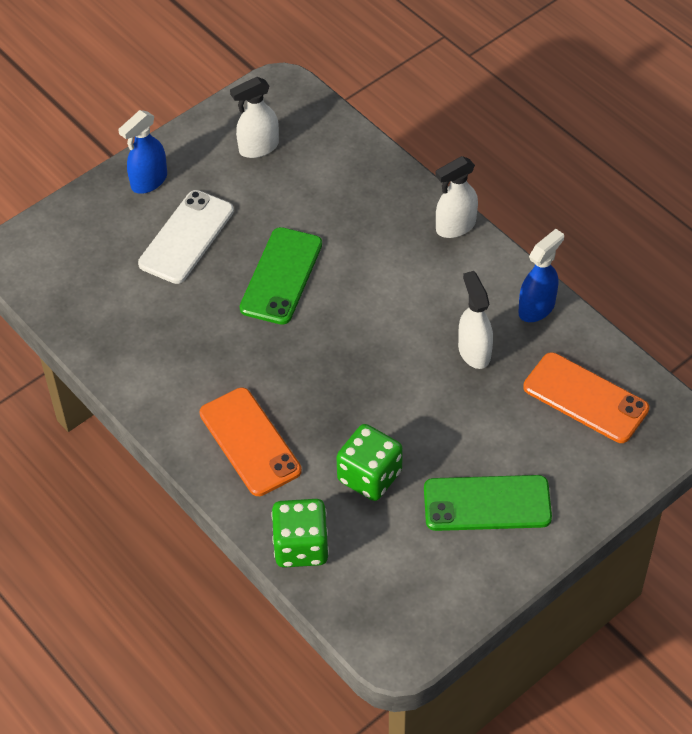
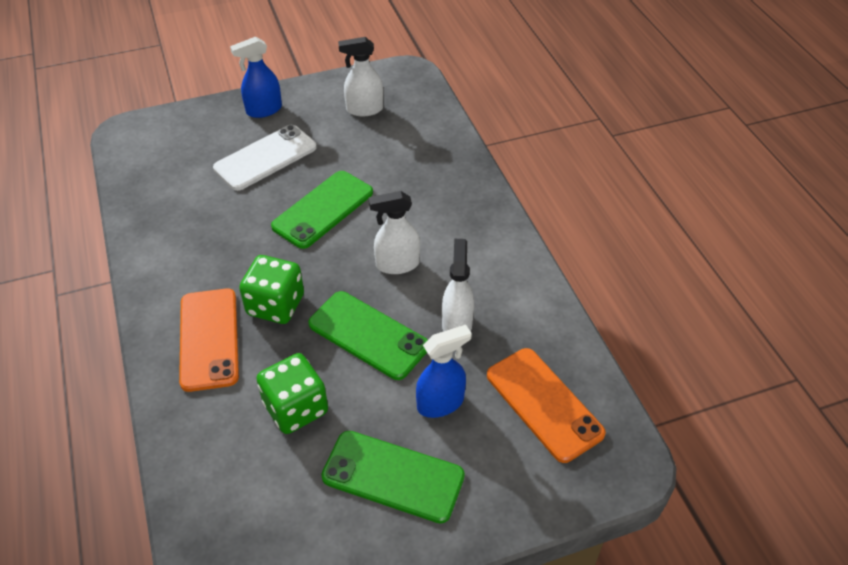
camera: 20 degrees right, 5 degrees down
(301, 546) = (192, 454): green dice -> green dice (275, 305)
(398, 388) = (368, 335): none -> green phone
(455, 226) = (495, 213): white spray bottle -> white spray bottle (397, 264)
(537, 308) = (536, 304): blue spray bottle -> blue spray bottle (441, 403)

